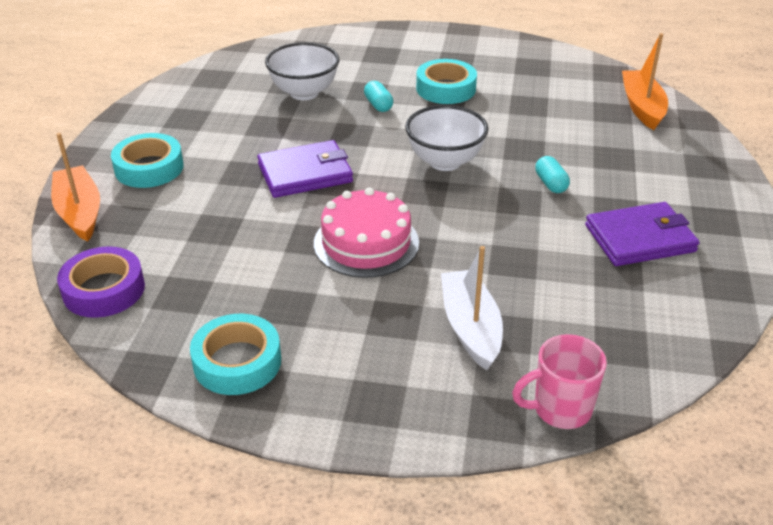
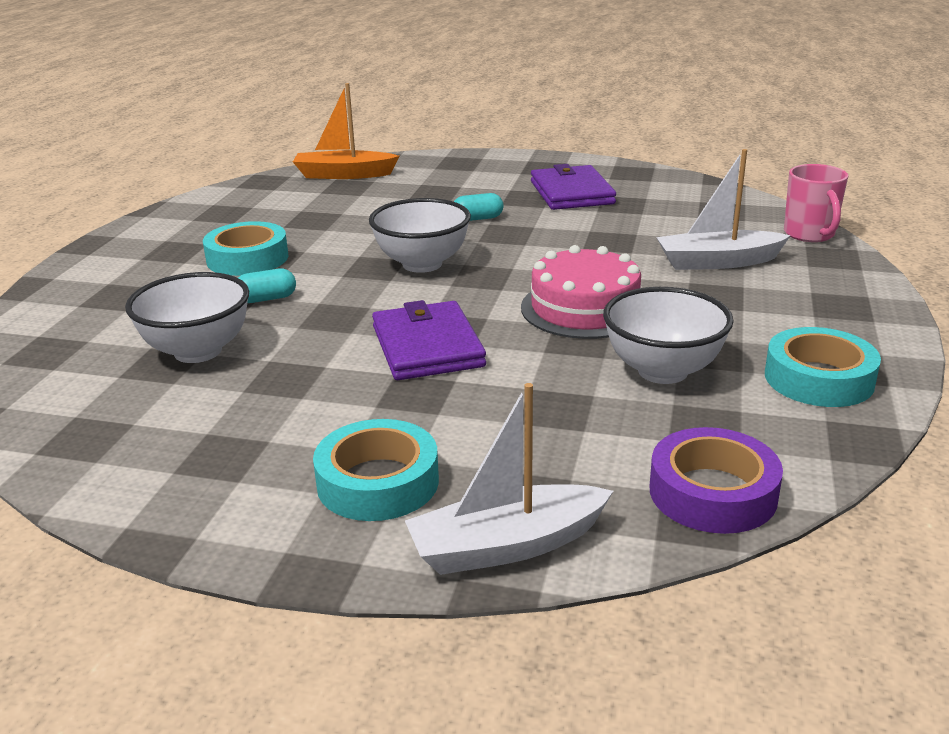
camera: 85 degrees left, 10 degrees down
(79, 212) = (506, 546): orange boat -> white boat
(259, 278) = (662, 371): none -> white bowl

